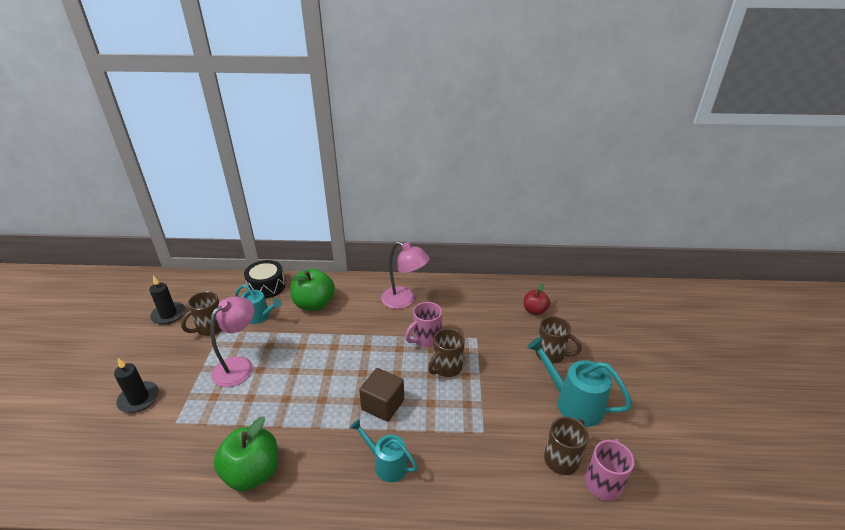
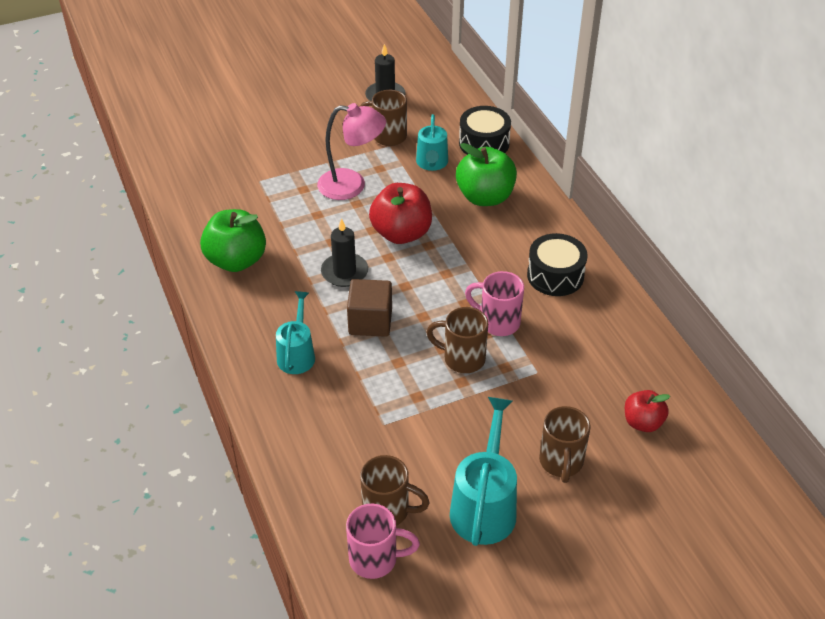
camera: 65 degrees right, 10 degrees up
(139, 399) = (271, 142): black candle -> black candle (344, 272)
(311, 356) = (401, 233): none -> red apple
(404, 300) = (555, 275): pink lamp -> black drum

